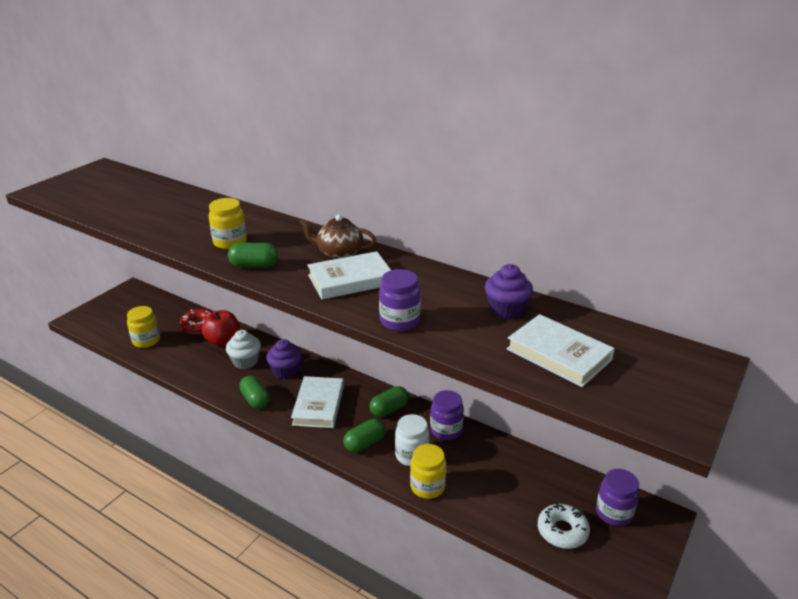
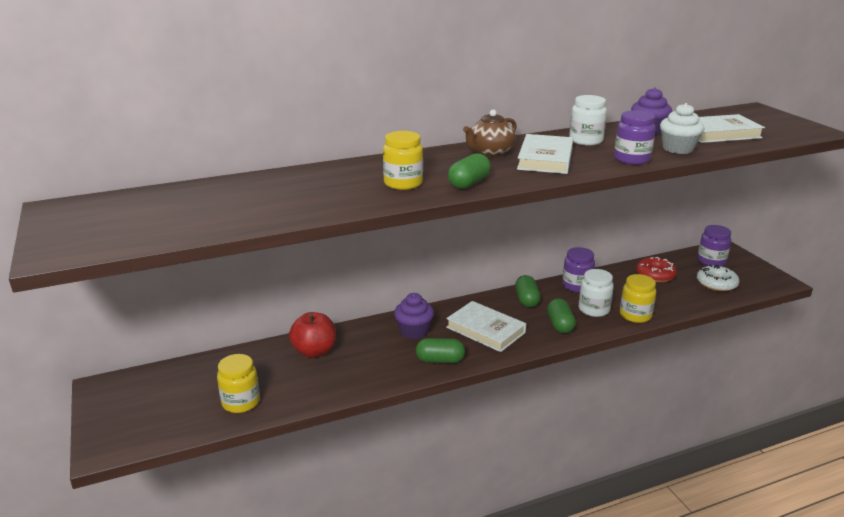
camera: 55 degrees left, 5 degrees down
(199, 326) = (262, 359): red donut -> red donut (655, 275)
(245, 361) = (369, 348): white cupcake -> white cupcake (678, 149)
(427, 285) = (585, 141): none -> white jar

